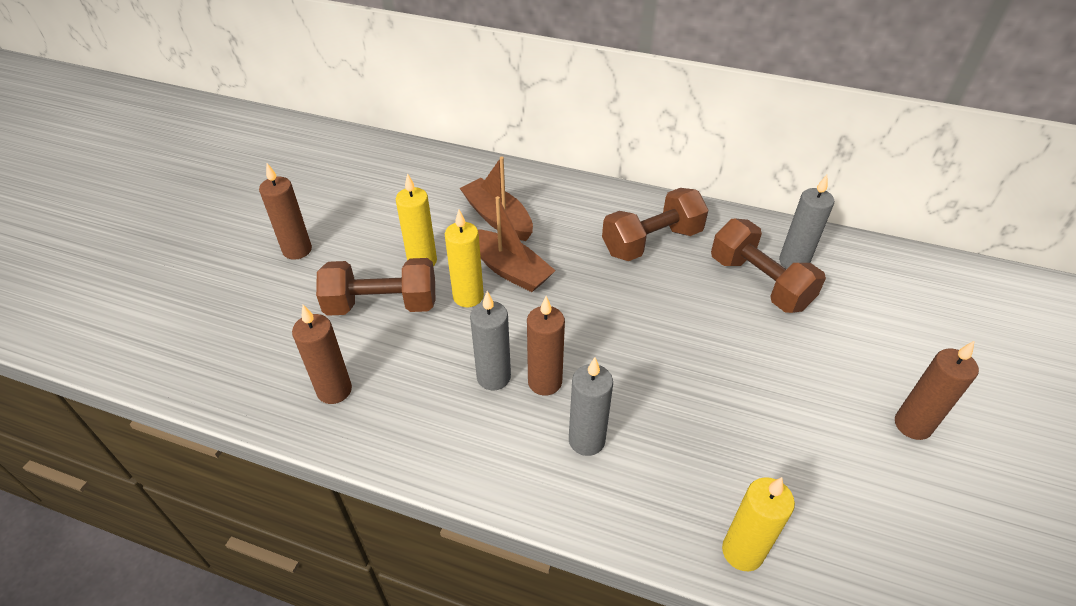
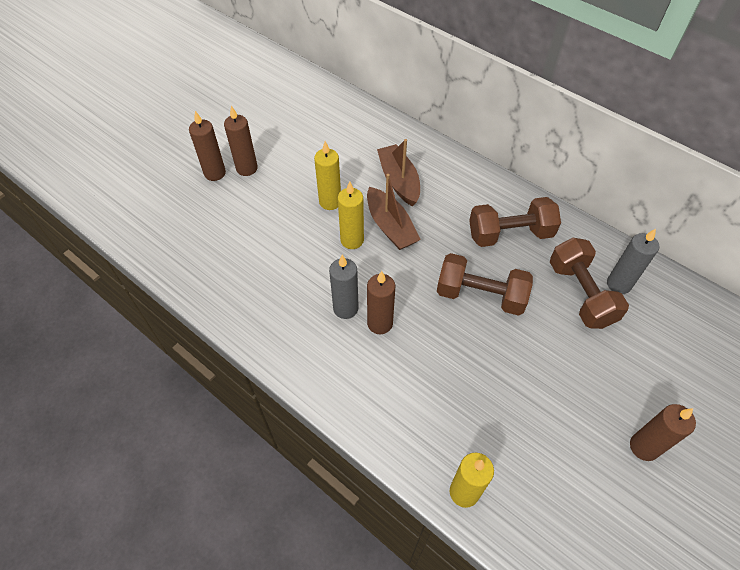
camera: 20 degrees right, 10 degrees up
(334, 390) = (236, 284): brown candle -> brown candle (215, 173)
(382, 305) = (289, 229): brown dumbbell -> brown dumbbell (480, 295)
(586, 440) = (391, 376): grey candle -> none

